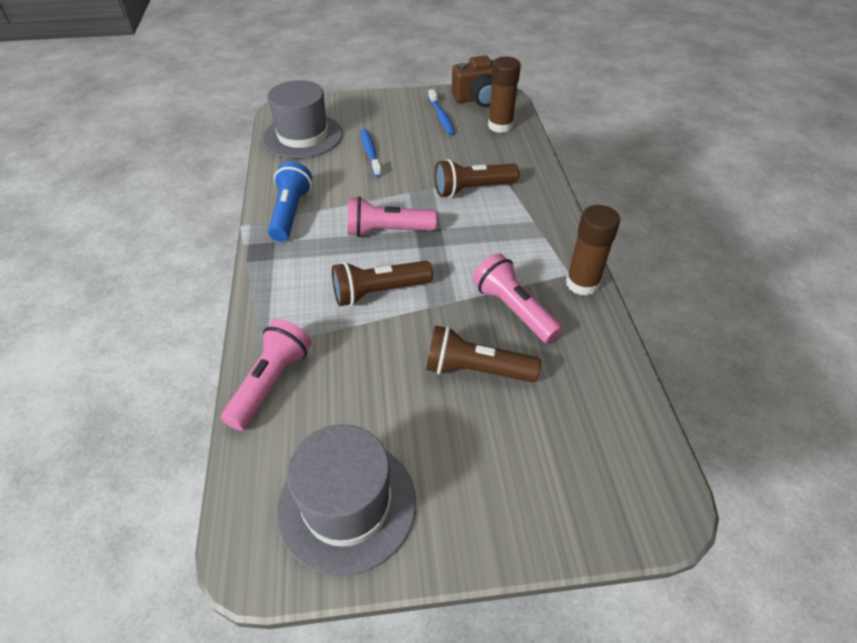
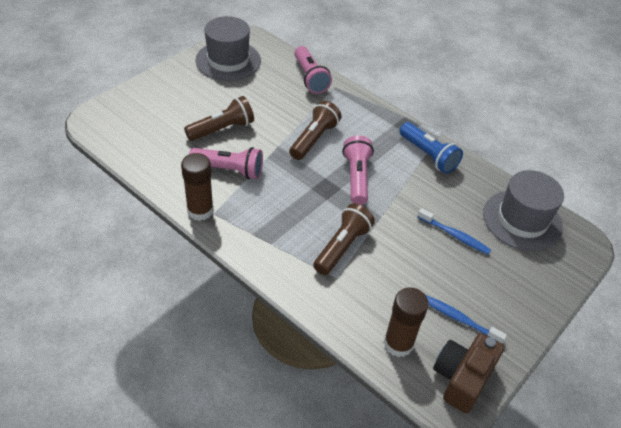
camera: 135 degrees right, 0 degrees up
(387, 231) = (357, 177): pink flashlight -> pink flashlight turned 45 degrees counterclockwise

